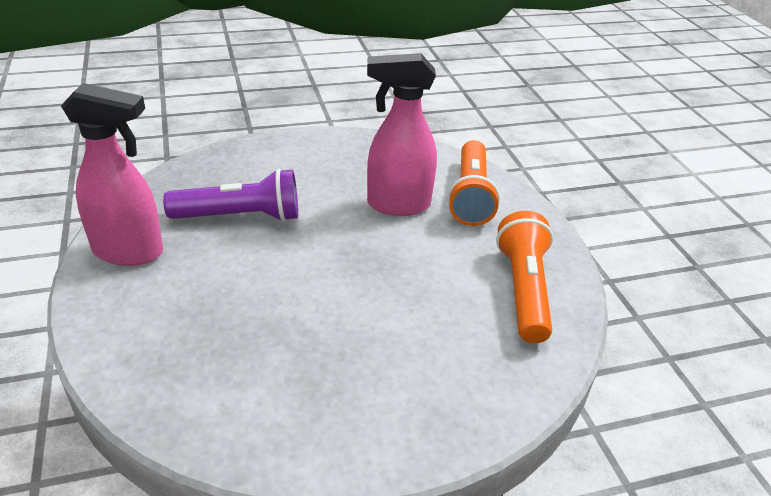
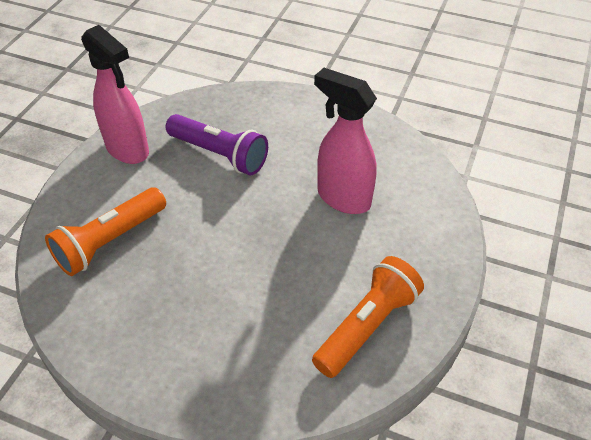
camera: 40 degrees right, 10 degrees up
(470, 196) = (413, 218): orange flashlight -> orange flashlight (110, 241)

